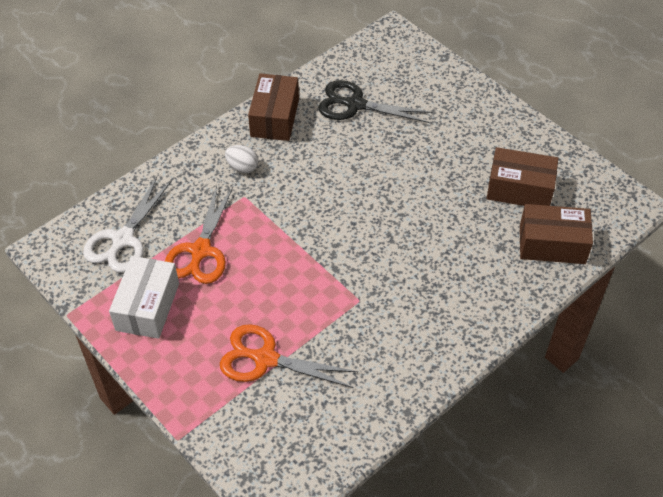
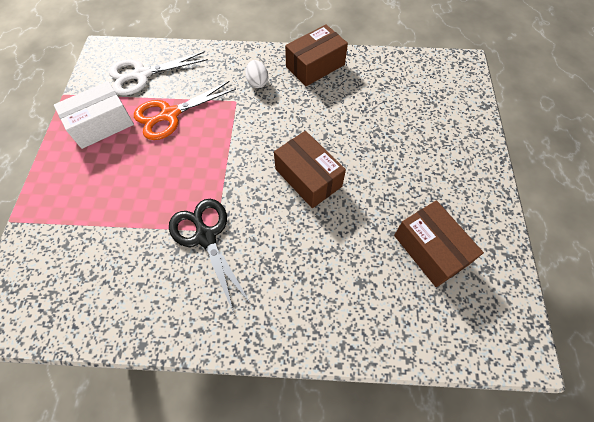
camera: 45 degrees right, 10 degrees up
(265, 359) = (114, 216): orange scissors -> none
(355, 105) = (378, 94): black scissors -> black scissors (205, 236)
(552, 244) = (405, 319): brown box -> brown box (308, 177)

